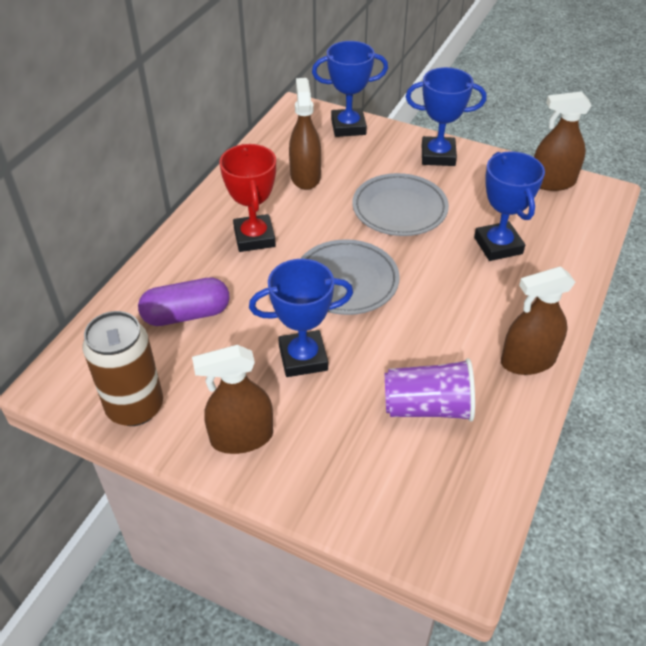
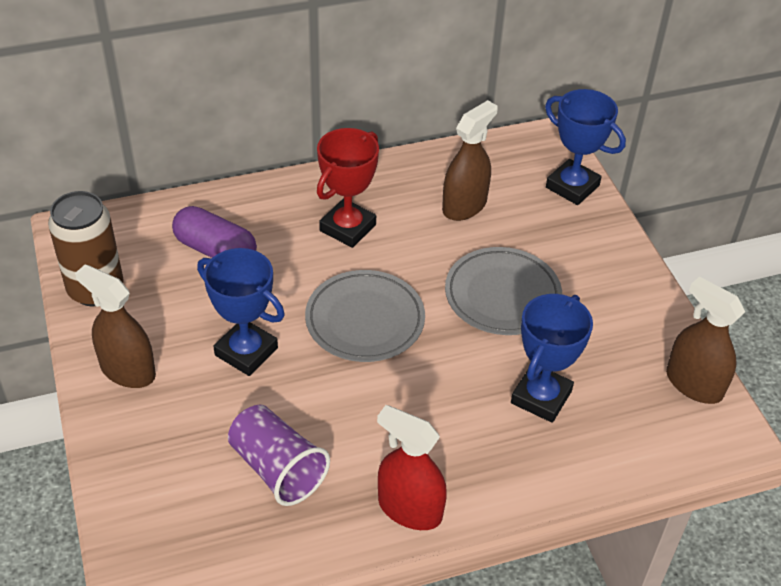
camera: 45 degrees right, 0 degrees up
(438, 155) = (617, 274): blue trophy -> none
(528, 361) = (409, 509): brown spray bottle -> red spray bottle

